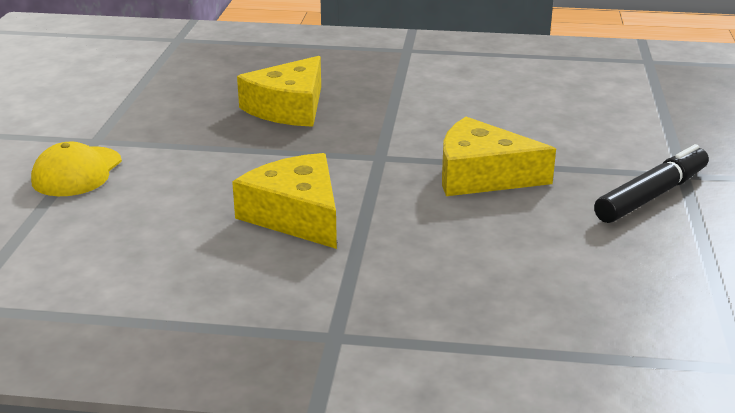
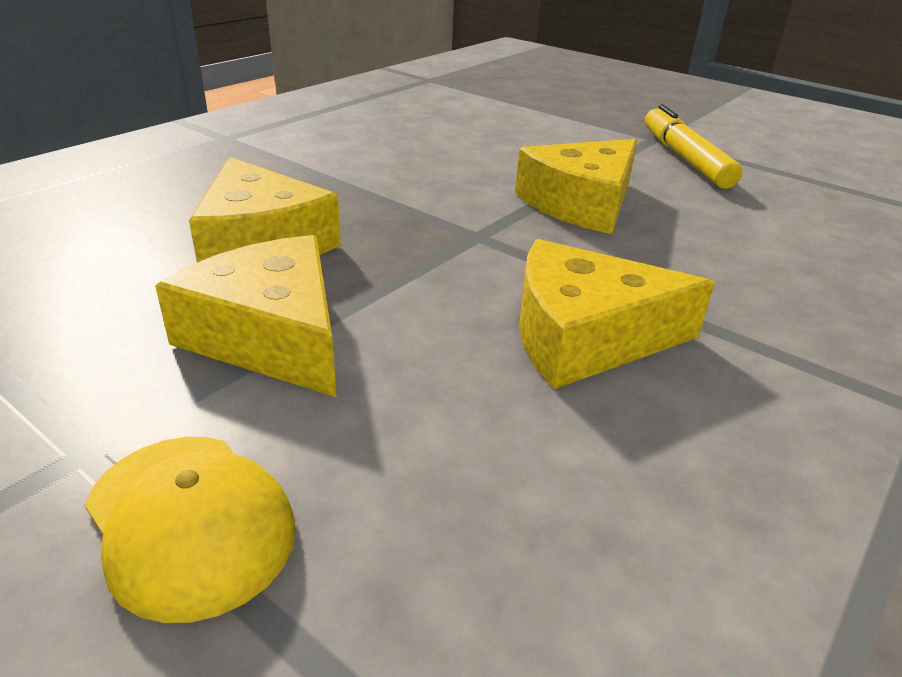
camera: 60 degrees left, 5 degrees up
(205, 142) = (271, 336): none -> yellow cheese
(651, 196) = (684, 159): black marker -> yellow marker

